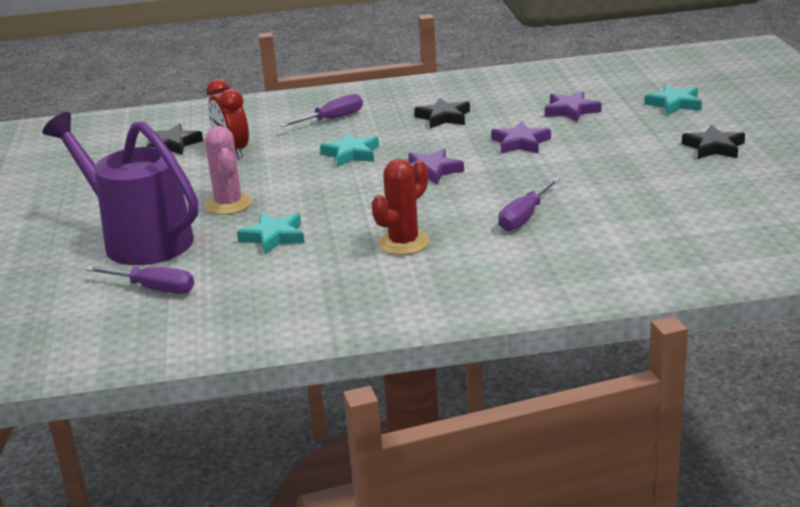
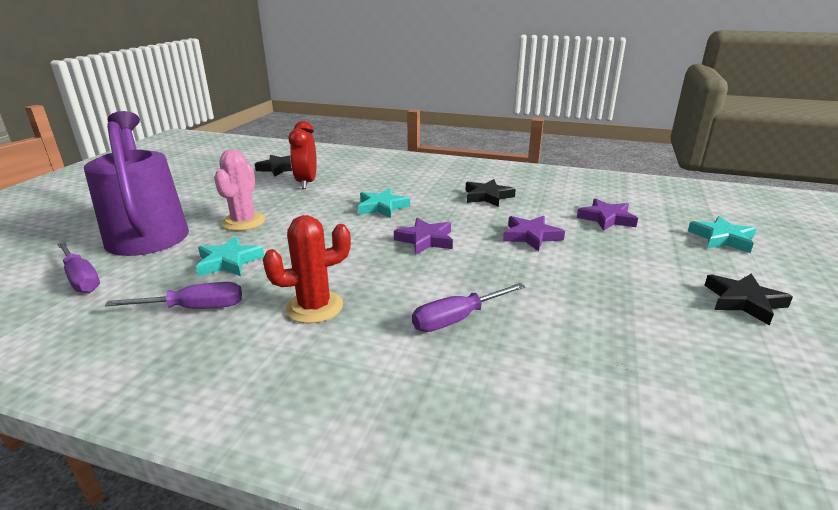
camera: 25 degrees right, 0 degrees up
(332, 119) = (403, 177): purple screwdriver -> purple screwdriver (194, 308)

